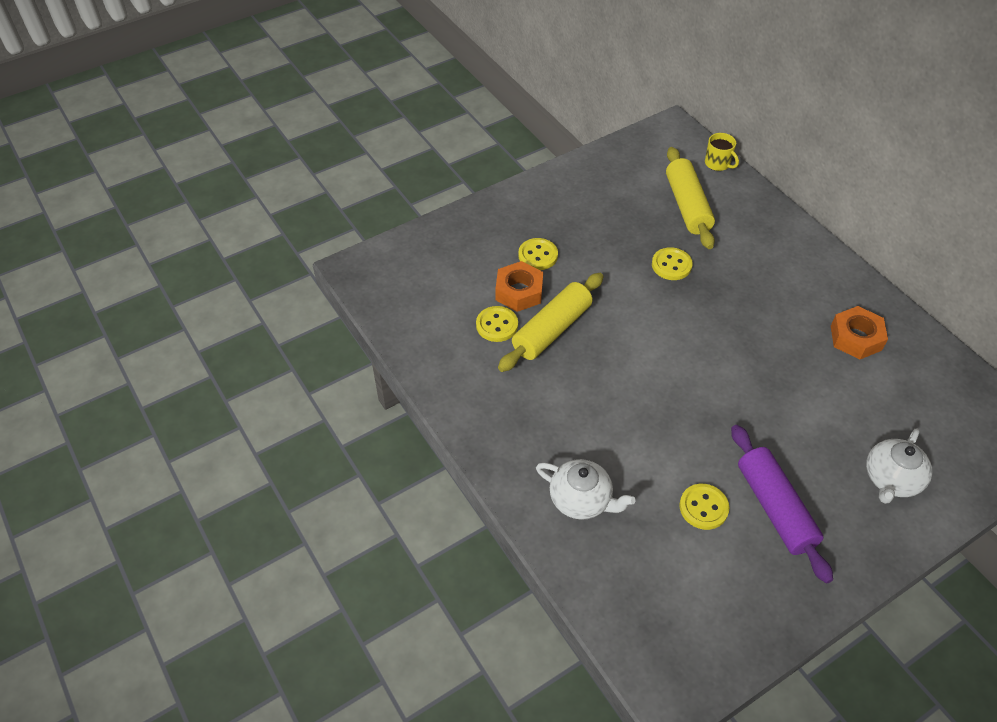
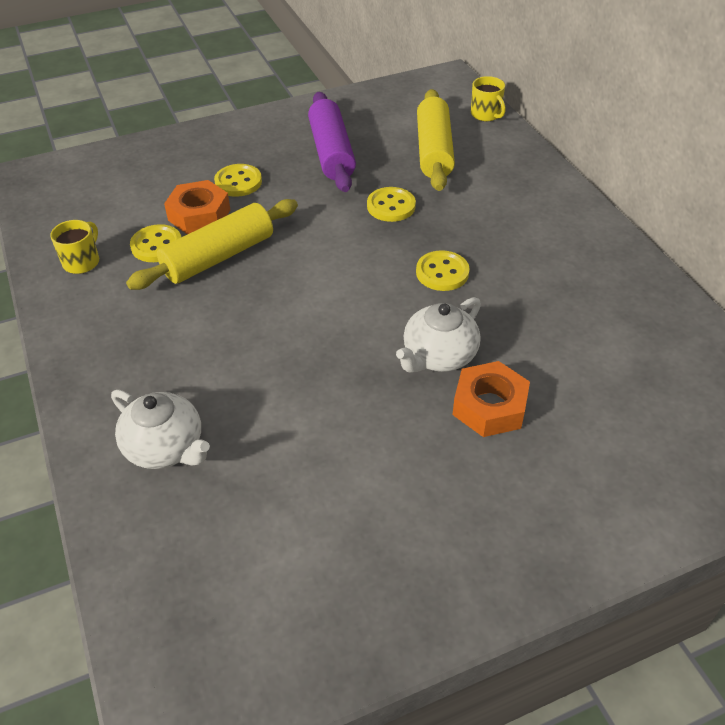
camera: 10 degrees right, 5 degrees down
(442, 348) = (82, 262): none -> yellow mug
(703, 507) = (321, 478): yellow button -> yellow button (442, 272)
(775, 508) = (417, 492): purple rolling pin -> purple rolling pin (332, 152)
(856, 338) = (595, 305): orange nut -> orange nut (489, 406)
(891, 479) = (592, 477): white teapot -> white teapot (438, 356)

